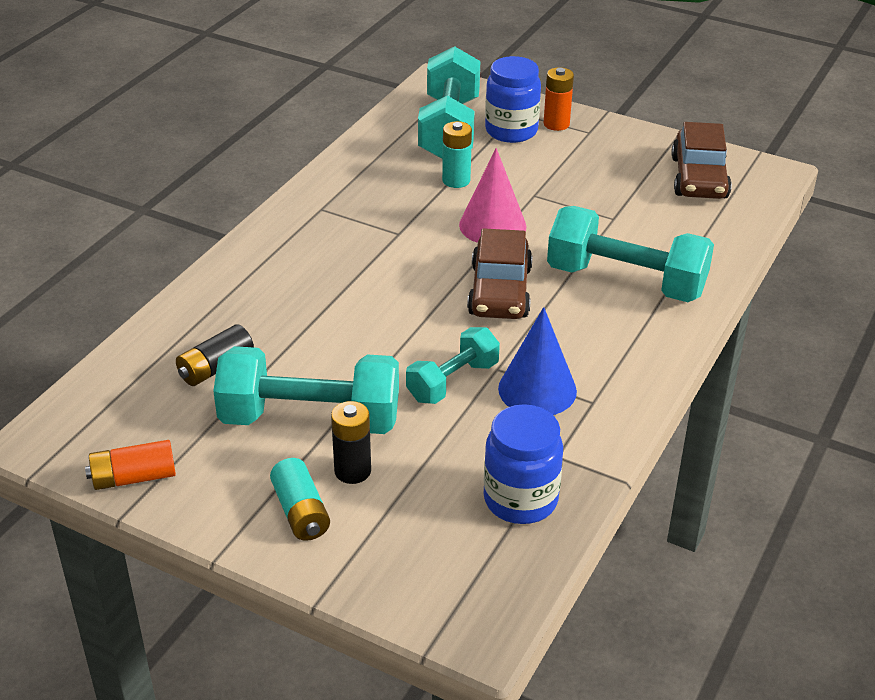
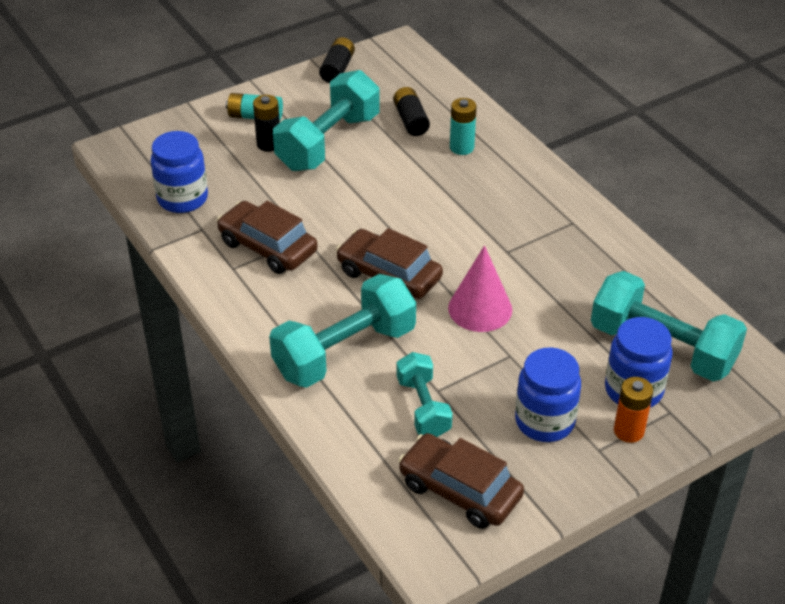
camera: 120 degrees right, 5 degrees up
(134, 477) = (337, 69): orange battery -> black battery
(452, 381) = (310, 212): turquoise dumbbell -> turquoise dumbbell (423, 407)
(456, 180) = (565, 315): turquoise battery -> turquoise battery (461, 147)
(537, 389) = (267, 247): blue cone -> brown car
(588, 160) = (544, 421): none -> blue jar

